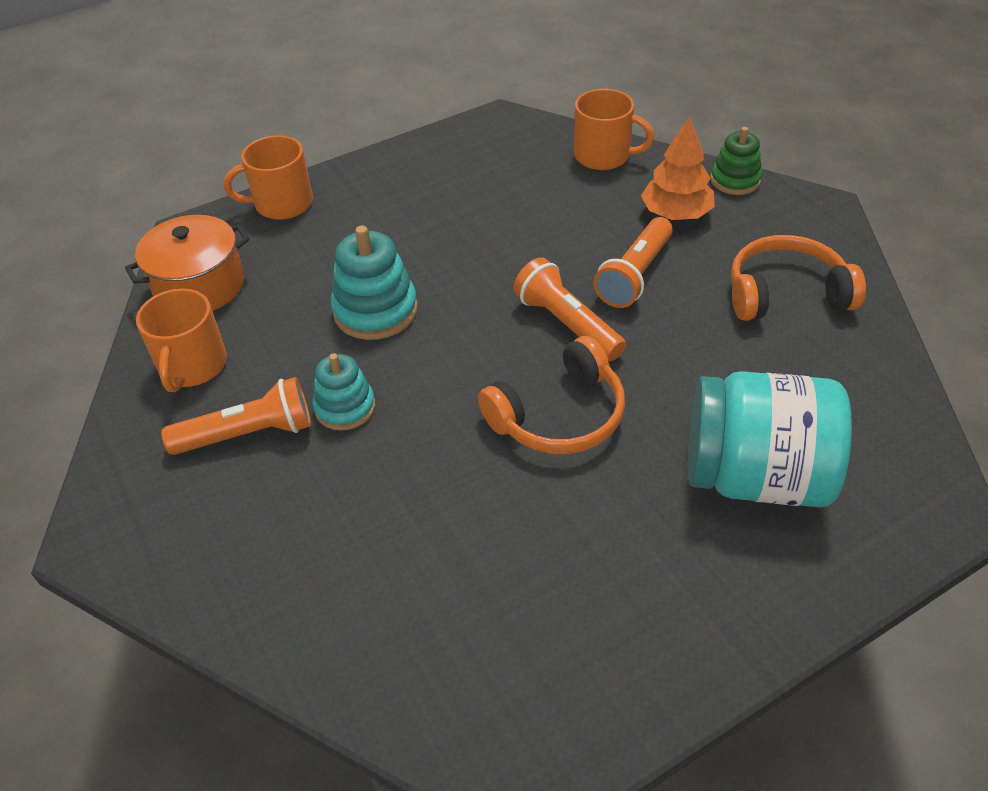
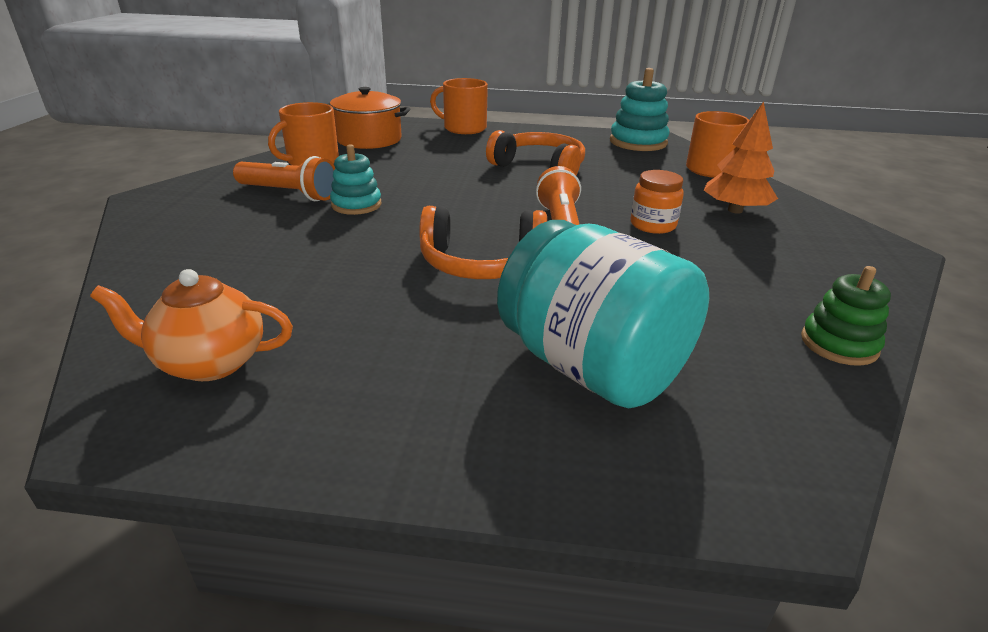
camera: 35 degrees right, 15 degrees down
(375, 311) = (444, 178): turquoise stacking toy -> turquoise stacking toy (638, 142)
(499, 673) = (210, 362): none -> orange teapot
(635, 275) = (653, 225): orange flashlight -> orange jar
(735, 180) = (816, 212): green stacking toy -> green stacking toy (839, 344)
(786, 293) = (784, 281): orange headphones -> orange headphones (540, 167)

